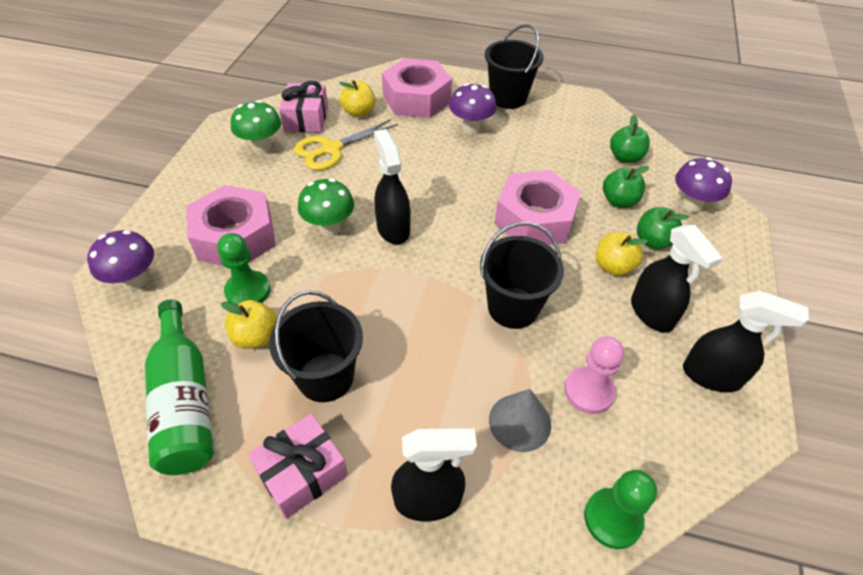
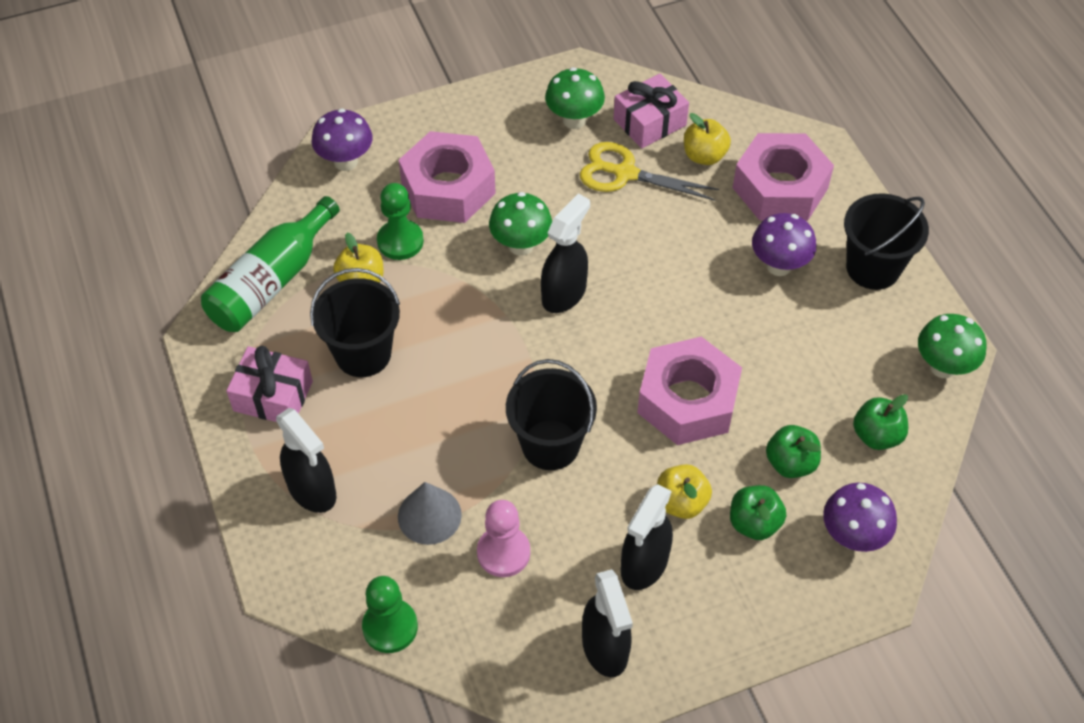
camera: 55 degrees right, 5 degrees up
(597, 110) = (943, 367): none -> green mushroom

